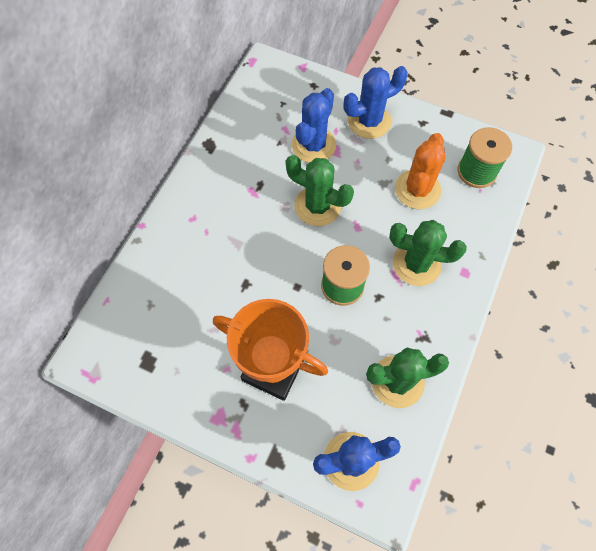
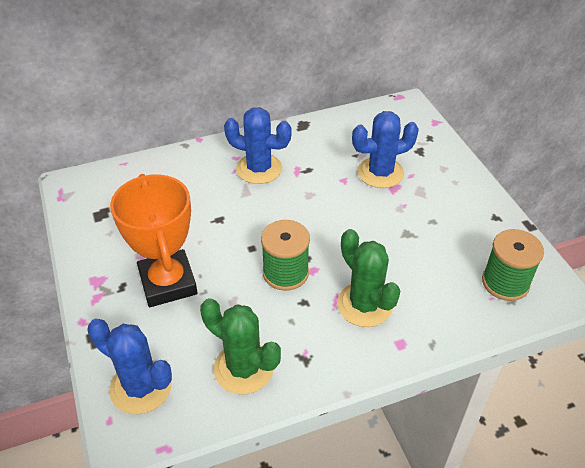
camera: 45 degrees right, 20 degrees down
(317, 206) = (333, 211): green cactus -> none
(369, 121) = (447, 187): blue cactus -> blue cactus (259, 169)
(417, 189) = (431, 257): orange cactus -> none

